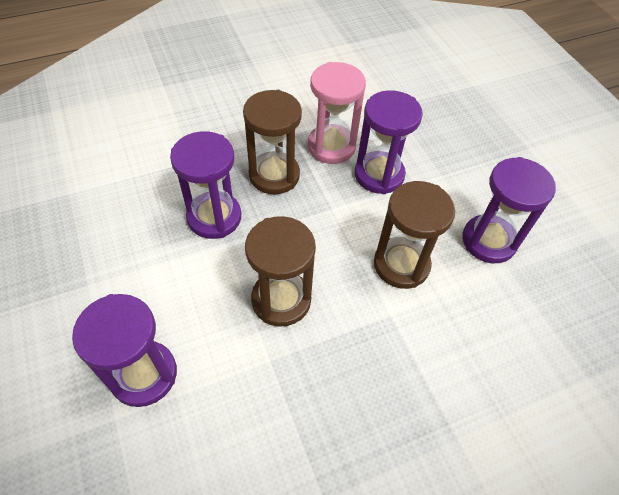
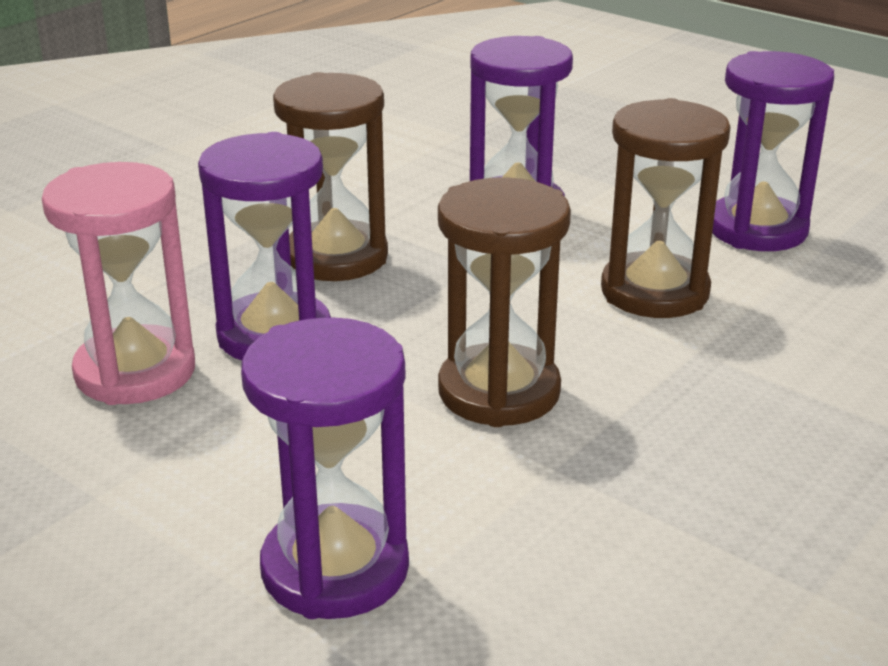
camera: 25 degrees left, 25 degrees down
(331, 146) = (404, 200): pink hourglass -> pink hourglass (135, 372)

